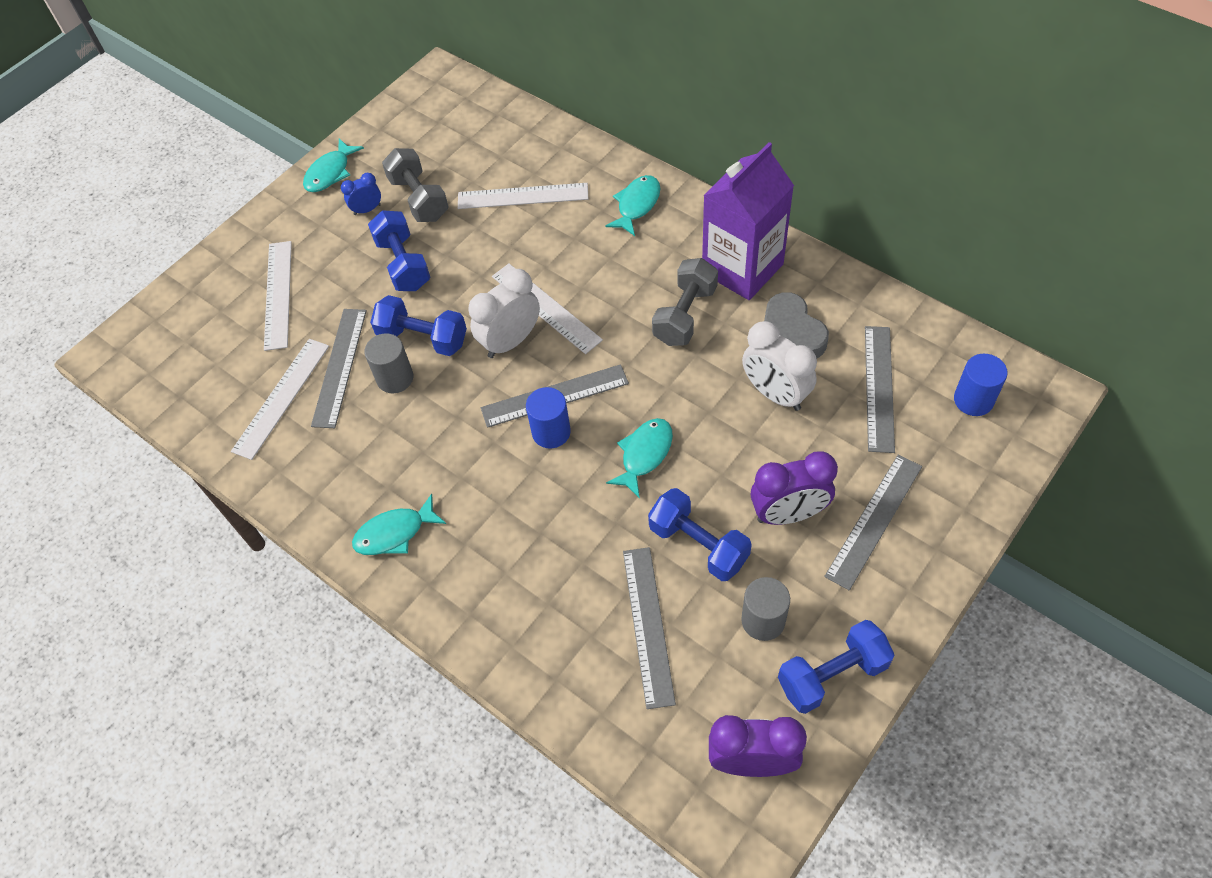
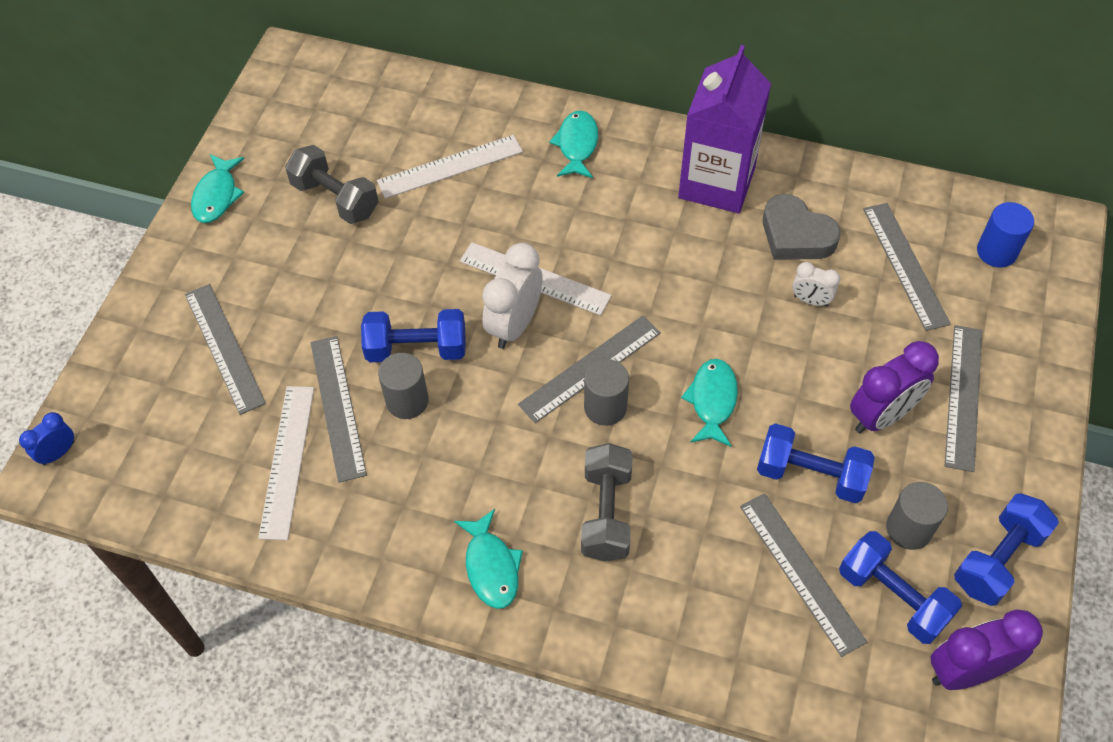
camera: 25 degrees left, 0 degrees up
(278, 294) = (224, 347): white ruler -> grey ruler
(367, 209) = (281, 226): blue clock -> blue clock (58, 453)
(395, 533) = (491, 567): turquoise fish -> turquoise fish turned 60 degrees counterclockwise
(403, 264) = (354, 274): blue dumbbell -> blue dumbbell (893, 597)
(551, 432) = (605, 407): blue cylinder -> grey cylinder
(685, 315) = (682, 246): grey dumbbell -> grey dumbbell (606, 513)
(775, 394) = (810, 300): white clock -> white clock, size x0.55

